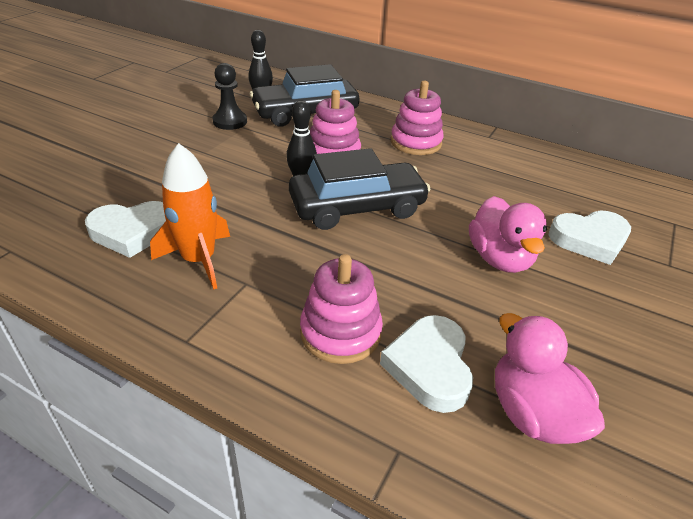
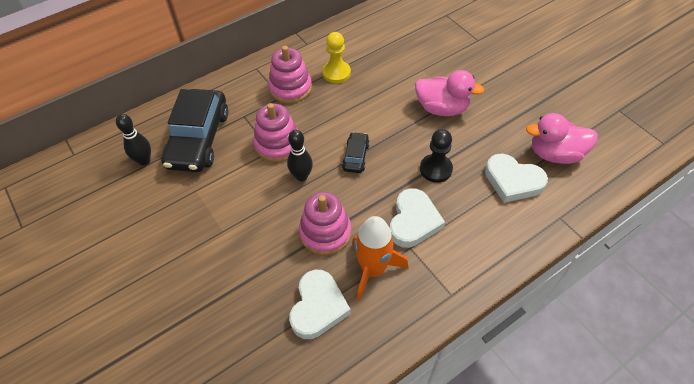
camera: 60 degrees left, 15 degrees up
(230, 121) = (178, 198): black pawn -> black pawn (435, 169)
(340, 332) = (473, 211): pink stacking toy -> pink stacking toy (325, 232)
(357, 207) = (355, 156): black car -> black car, size x0.47
(468, 164) = (336, 73): none -> yellow pawn
(589, 240) = (443, 59): white heart -> white heart (413, 221)

